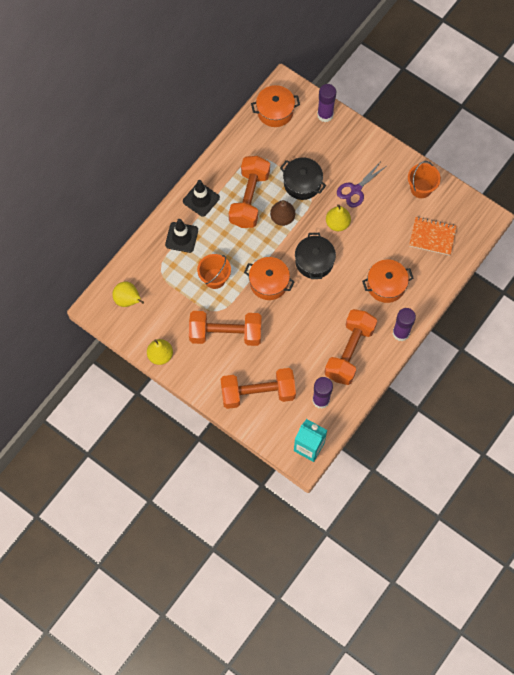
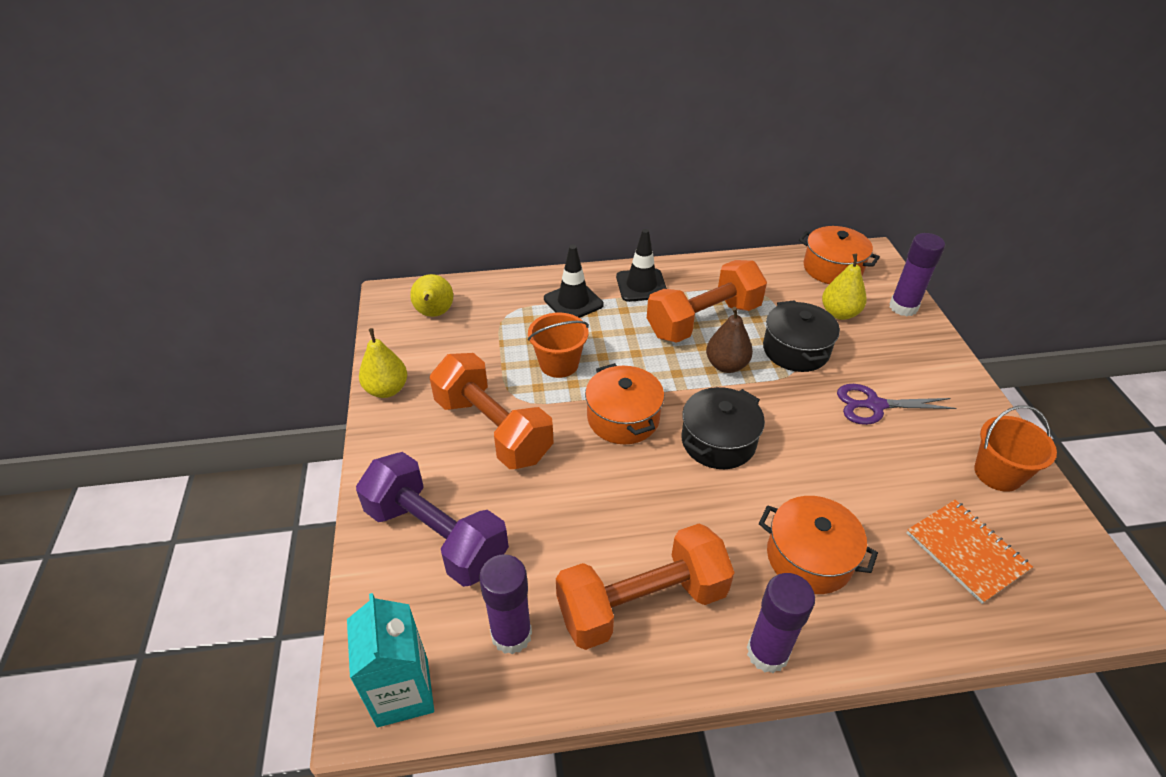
camera: 45 degrees right, 25 degrees down
(258, 393) = (436, 536): orange dumbbell -> purple dumbbell
(337, 223) = (804, 423): yellow pear -> yellow pear (839, 313)

